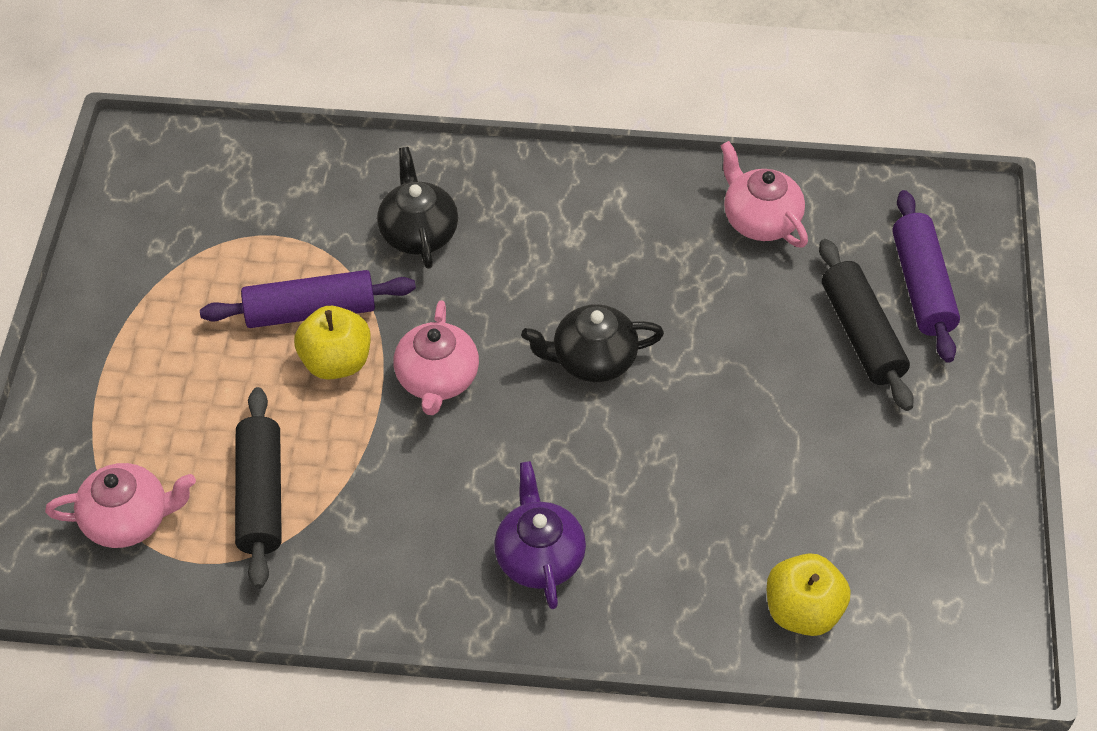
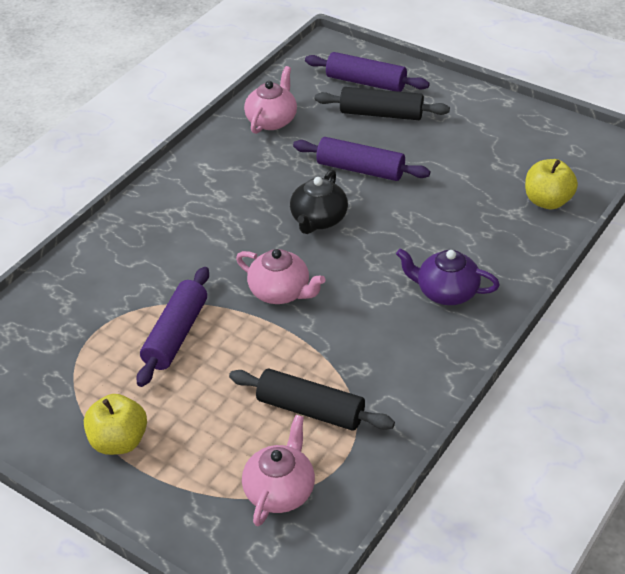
camera: 60 degrees left, 10 degrees down
(336, 362) = (229, 335): yellow apple -> yellow apple (119, 441)
(418, 232) = (155, 261): black teapot -> none
(724, 361) = (360, 169): none -> purple rolling pin
(760, 220) = (272, 120): pink teapot -> pink teapot turned 120 degrees clockwise

